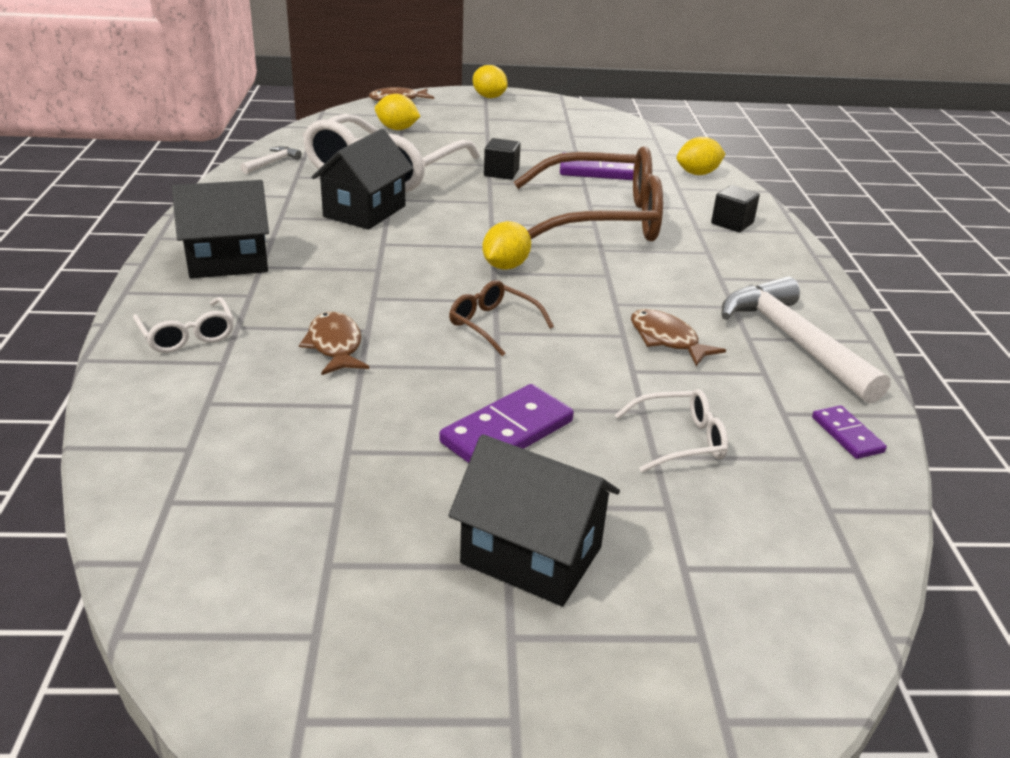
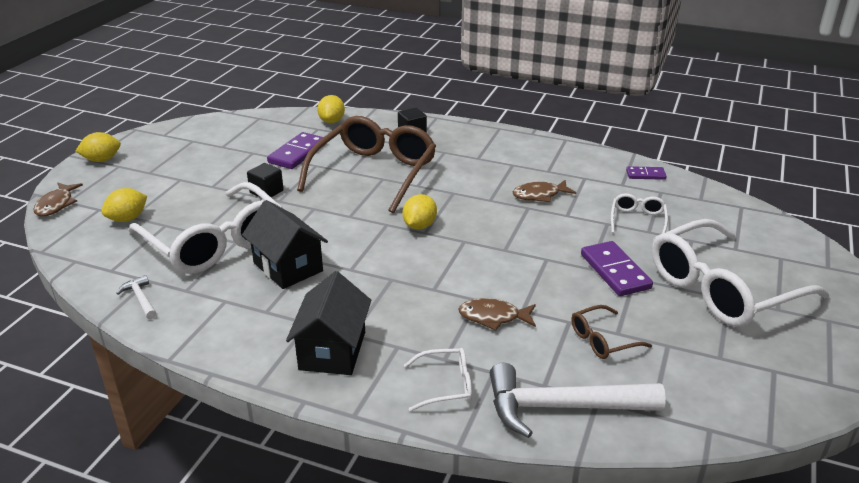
camera: 65 degrees left, 0 degrees up
(493, 324) = (494, 249): brown glasses -> brown glasses (602, 340)
(505, 266) = (419, 226): yellow lemon -> yellow lemon turned 60 degrees clockwise
(531, 555) = (721, 289): black house -> white glasses
(793, 341) = (557, 160): white hammer -> white hammer (561, 407)

